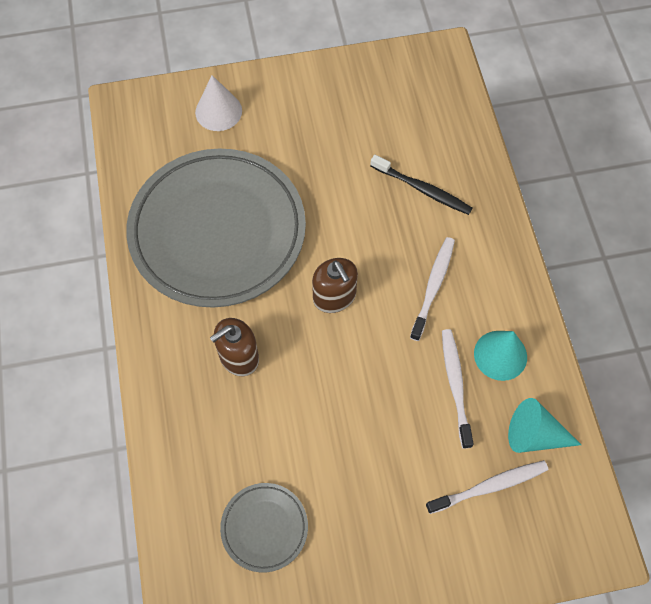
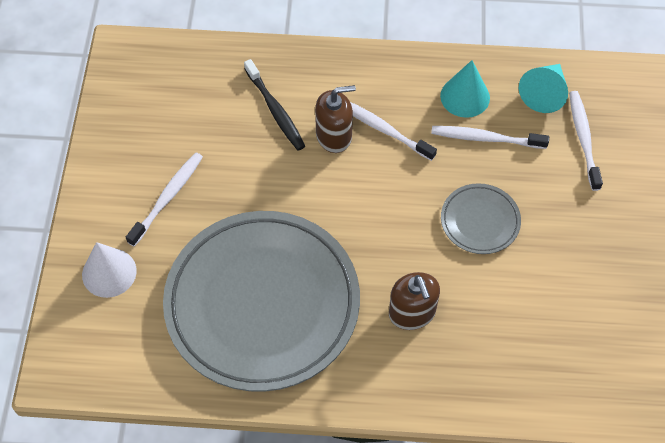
camera: 75 degrees left, 5 degrees down
(264, 528) = (590, 326): grey plate -> grey plate (480, 221)
(301, 131) = (167, 198): none -> white toothbrush
(334, 296) = (370, 213): brown soap dispenser -> brown soap dispenser (334, 136)
(422, 189) = (275, 110): black toothbrush -> black toothbrush turned 105 degrees clockwise

